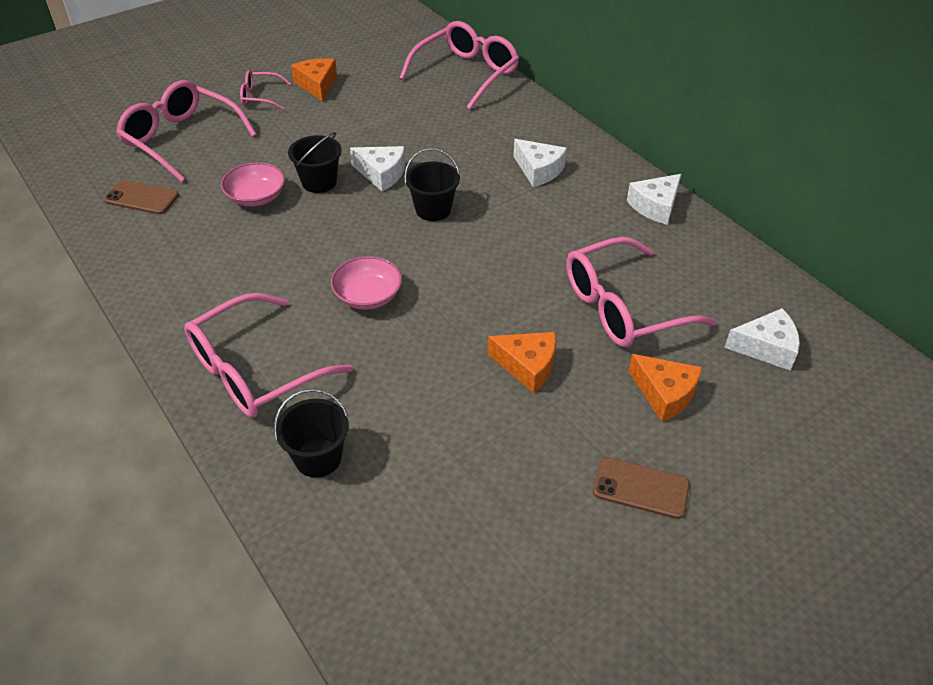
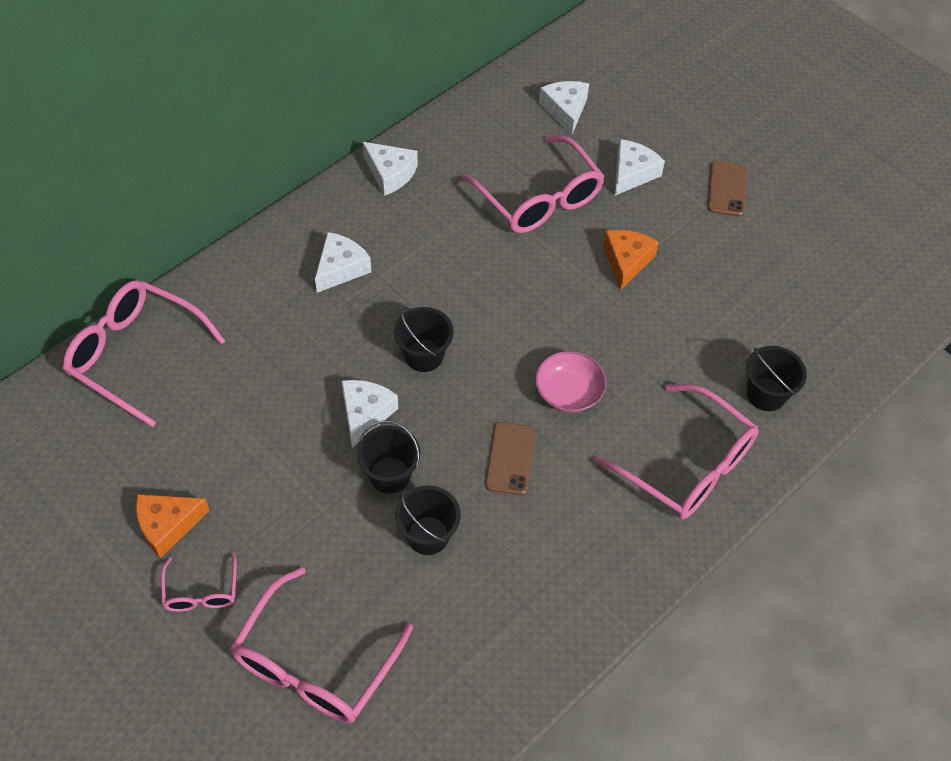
camera: 100 degrees left, 10 degrees up
(142, 198) = (448, 668): brown phone -> brown phone (510, 458)
(256, 197) = (428, 535): pink bowl -> black bucket
(665, 394) = (632, 173): orange cheese -> white cheese

